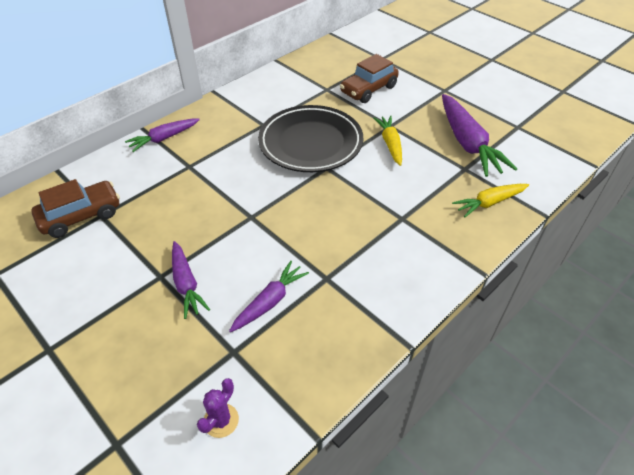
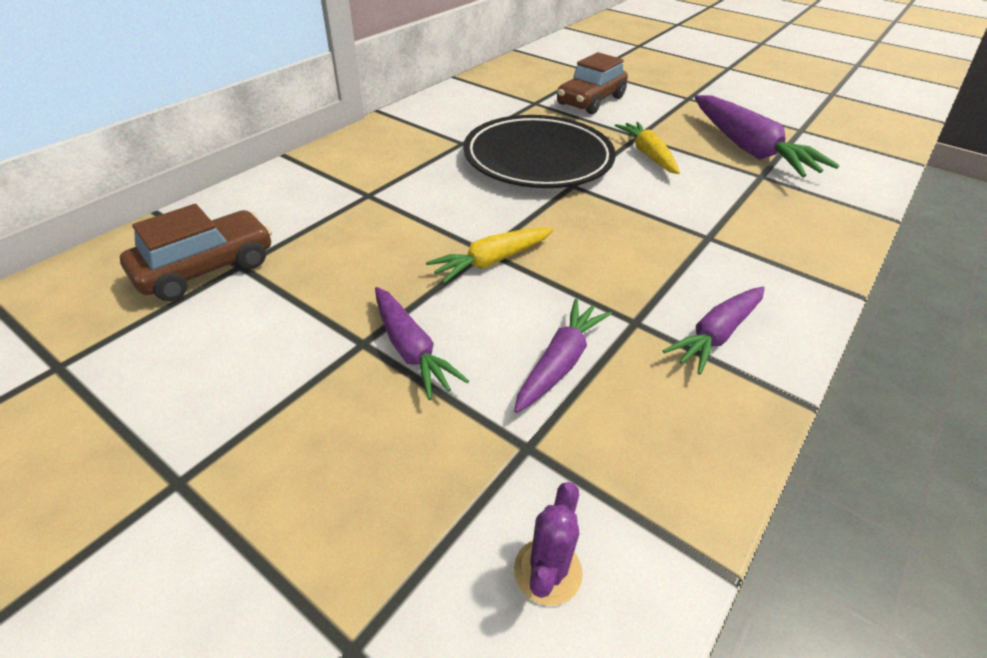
camera: 10 degrees left, 5 degrees down
(164, 138) = (320, 165): purple carrot -> purple carrot (716, 335)
(489, 203) = (816, 211): yellow carrot -> yellow carrot (491, 261)

